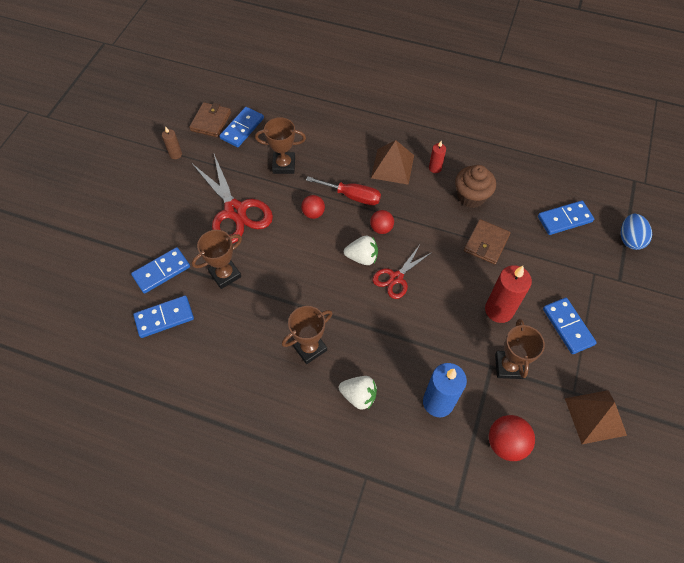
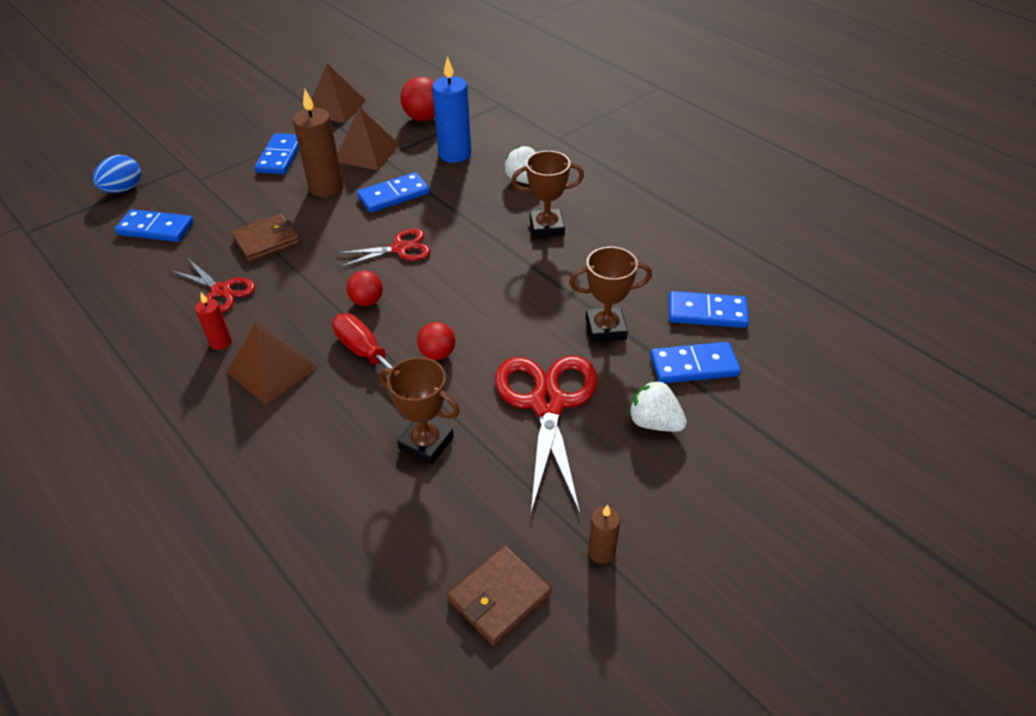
camera: 150 degrees left, 15 degrees down
(242, 128) = (449, 549): blue domino -> blue domino (394, 195)
(362, 257) = (419, 281): white strawberry -> white strawberry (654, 422)
(471, 196) = (221, 290): brown cupcake -> red scissors
(499, 310) = (326, 188): red candle -> brown candle
(508, 366) = (367, 153): brown trophy -> brown pyramid

